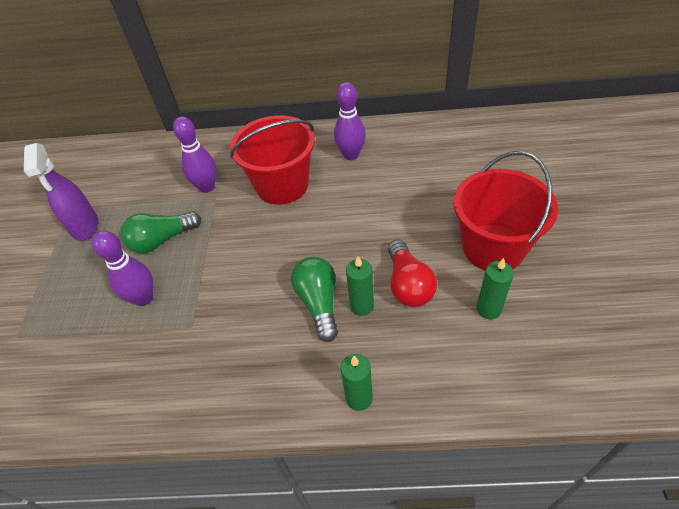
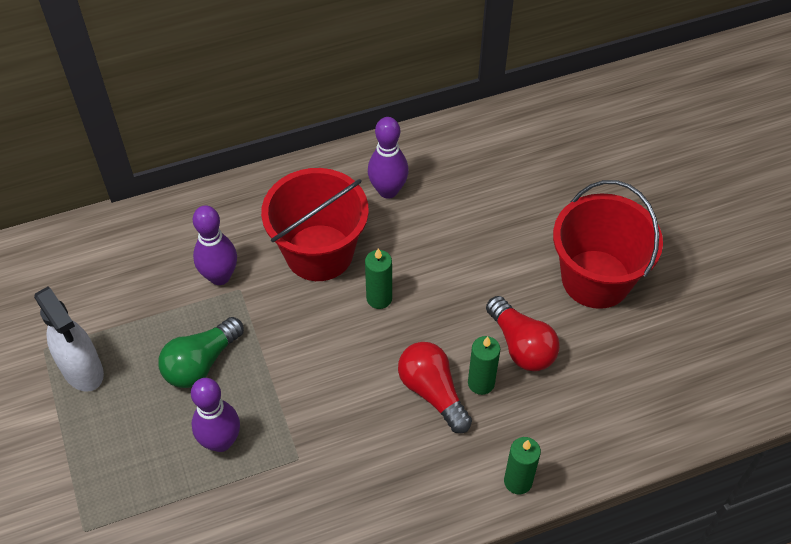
camera: 25 degrees left, 5 degrees up
(85, 227) = (83, 370): purple spray bottle -> white spray bottle
(319, 303) = (432, 392): green light bulb -> red light bulb
(488, 309) = (613, 351): green candle -> green candle (379, 298)

